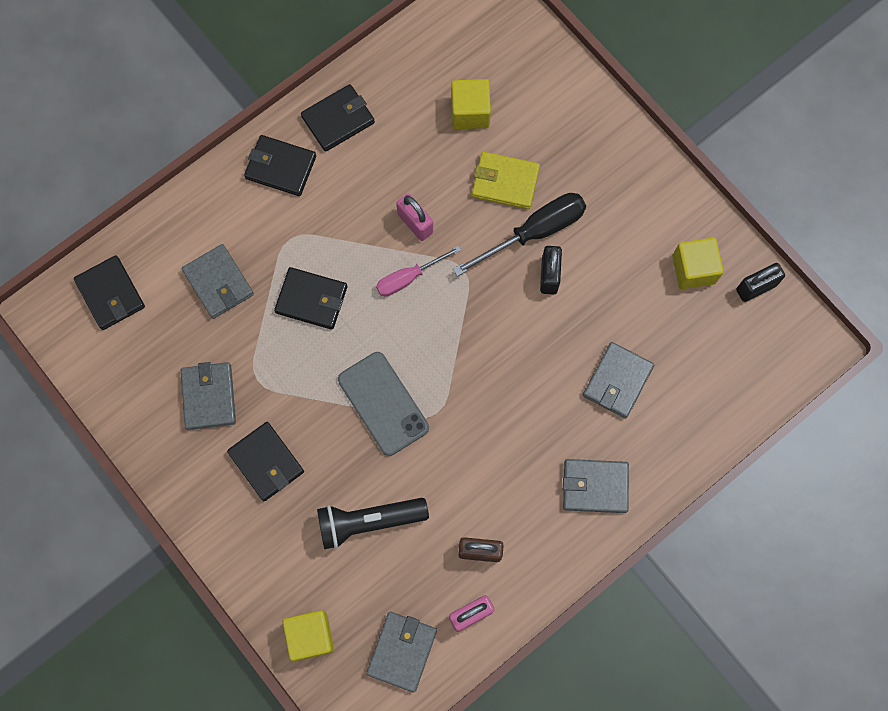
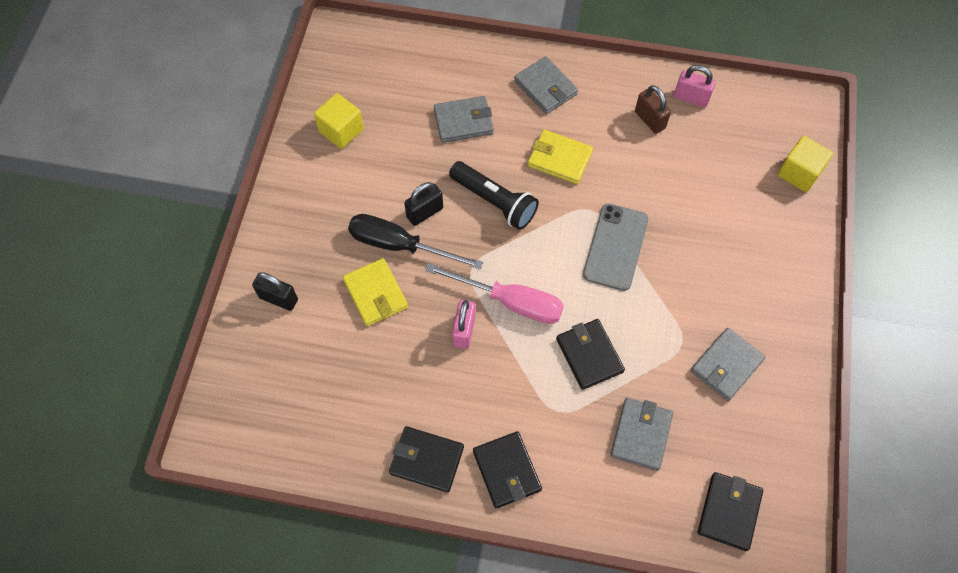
camera: 130 degrees left, 10 degrees down
(266, 462) = (728, 288): black wallet -> none
(368, 522) = (699, 195): black flashlight -> black flashlight (494, 202)
(402, 651) = (751, 117): grey wallet -> none
(408, 278) = (510, 302): pink screwdriver -> pink screwdriver, size x1.60
(470, 112) = (336, 363): yellow cube -> none
(507, 432) = (559, 159): none -> yellow wallet
(756, 287) = (323, 88): black padlock -> black padlock (278, 298)

